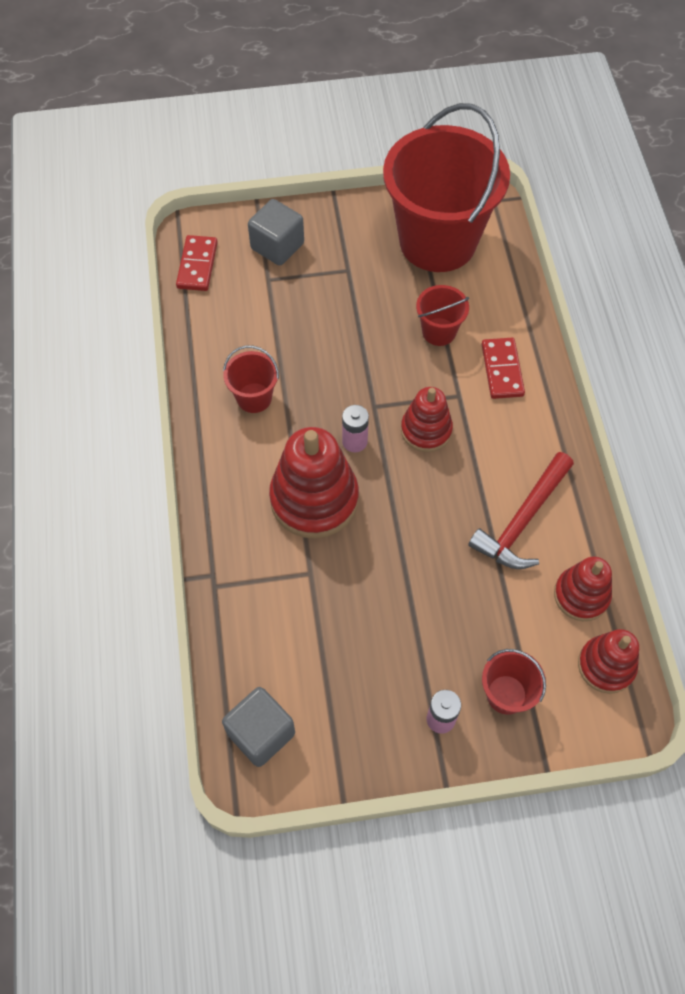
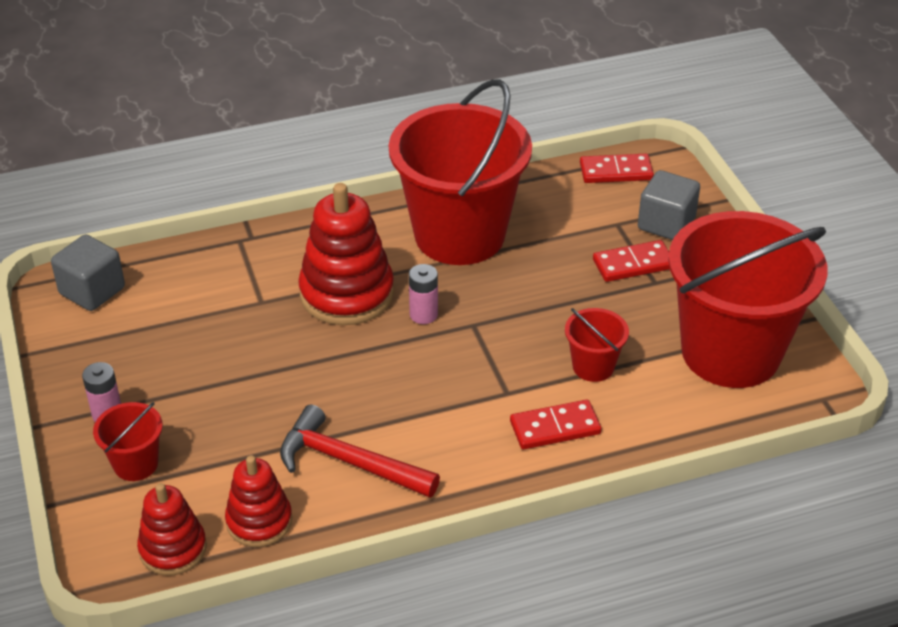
camera: 80 degrees right, 20 degrees down
(254, 398) = (459, 235): red bucket -> red bucket, size x2.39
(322, 279) = (633, 264): none -> red domino
(426, 430) = (452, 369): red stacking toy -> none

